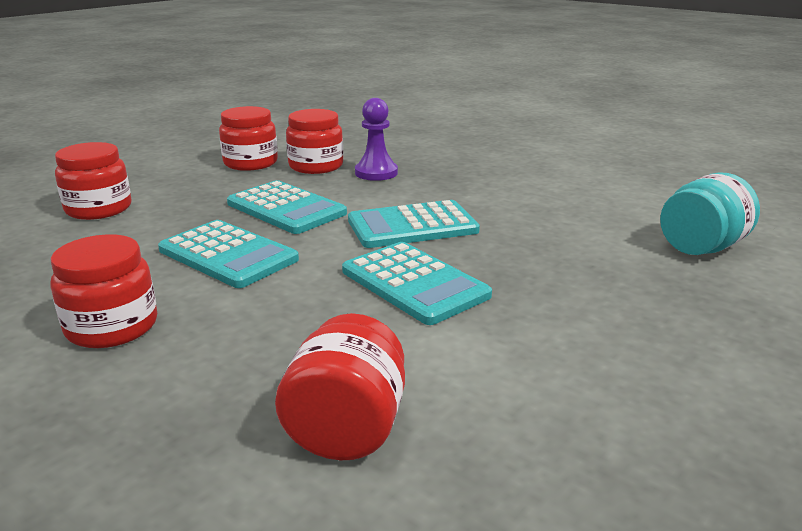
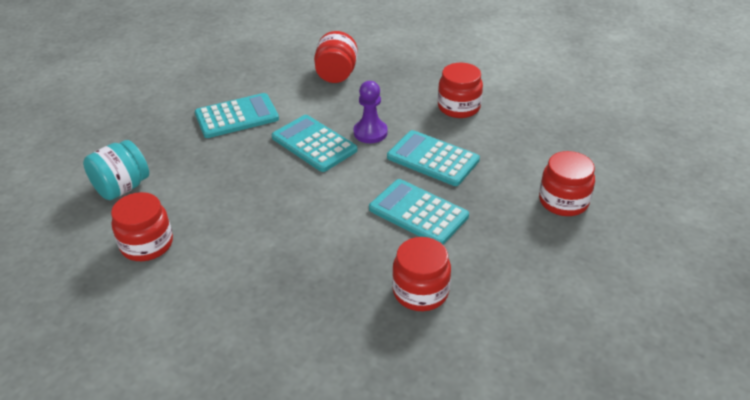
camera: 175 degrees right, 15 degrees up
(250, 163) = (491, 293): red jar -> red jar (147, 244)
(376, 173) = (356, 281): purple pawn -> purple pawn (370, 133)
(412, 226) = (317, 197): turquoise calculator -> turquoise calculator (237, 116)

